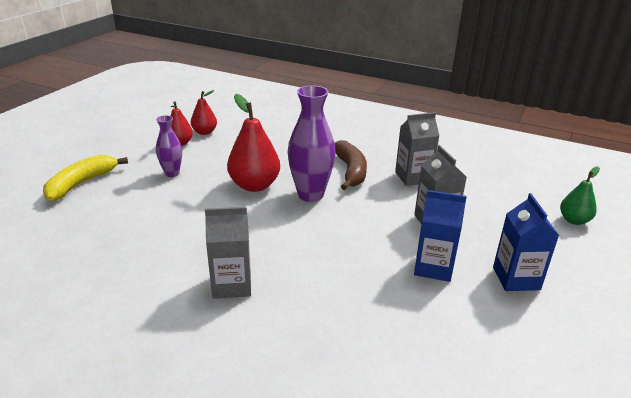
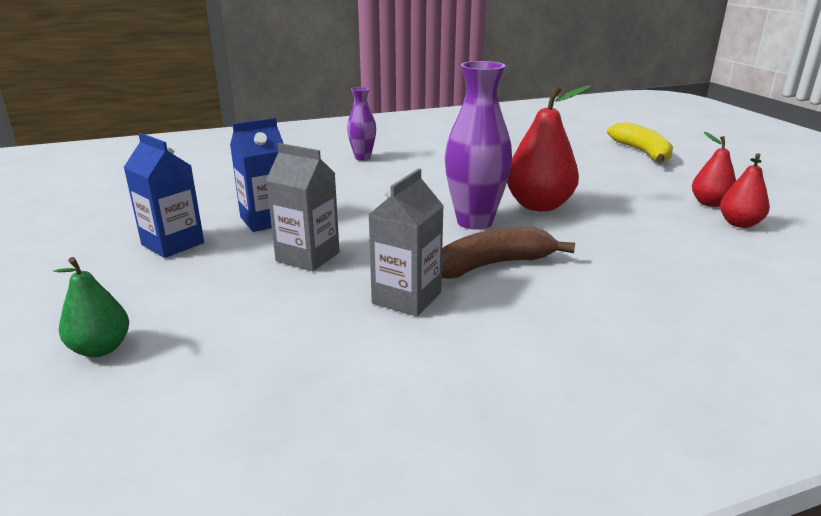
camera: 135 degrees right, 5 degrees down
(172, 173) = (621, 182): purple vase -> purple vase (362, 158)
(232, 285) = (402, 159): grey carton -> none
(350, 171) = (492, 265): brown banana -> brown banana turned 120 degrees clockwise

